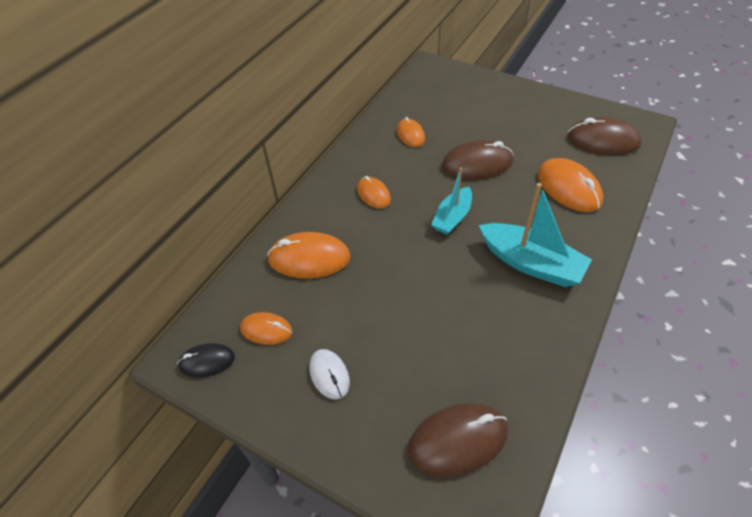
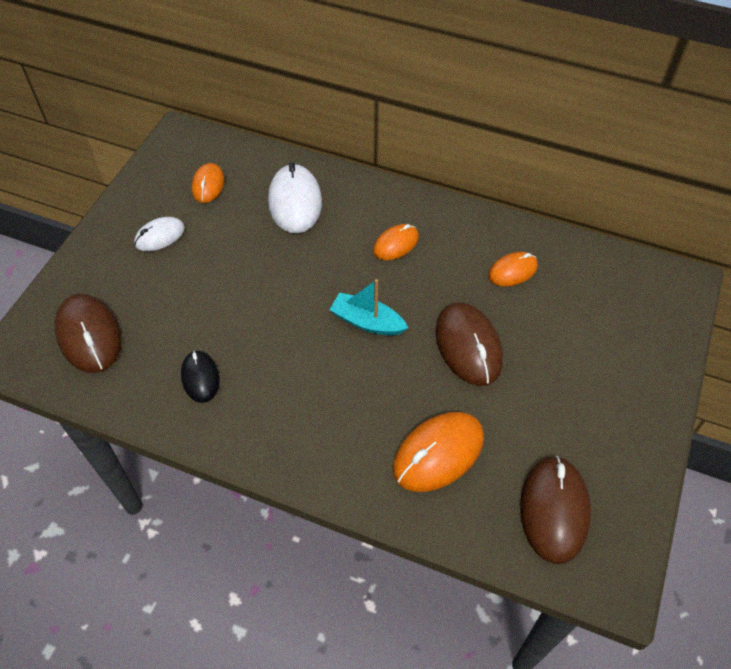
camera: 80 degrees right, 5 degrees up
(207, 361) = (176, 153): black mouse -> black mouse (200, 377)
(309, 258) = (295, 202): orange mouse -> white mouse
(531, 263) = (301, 402): turquoise boat -> none

